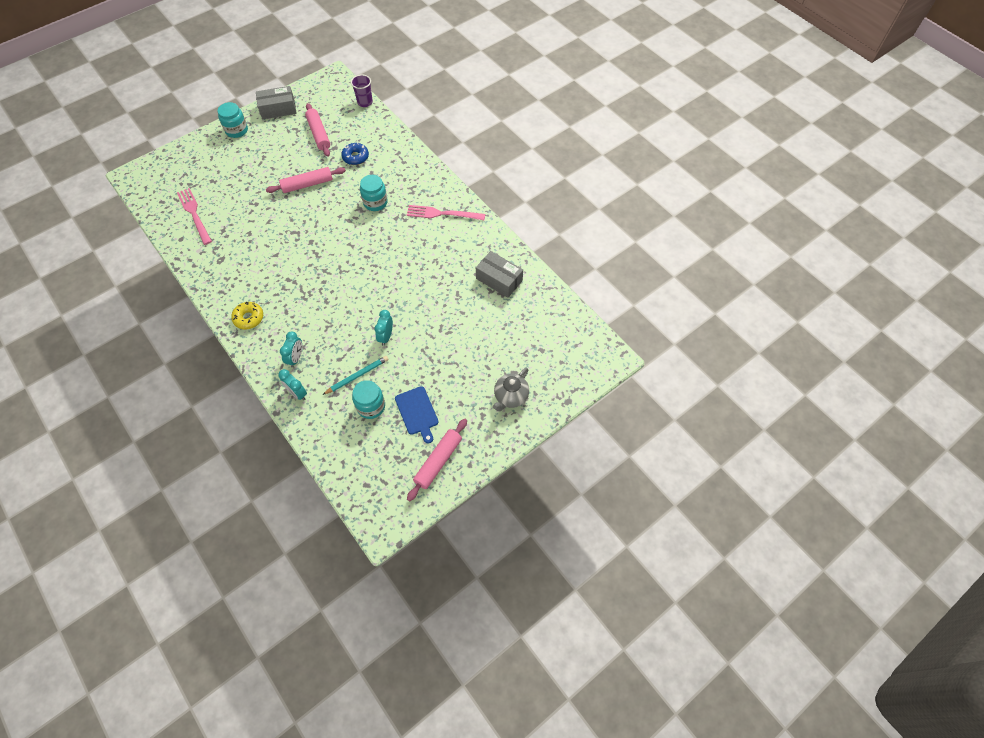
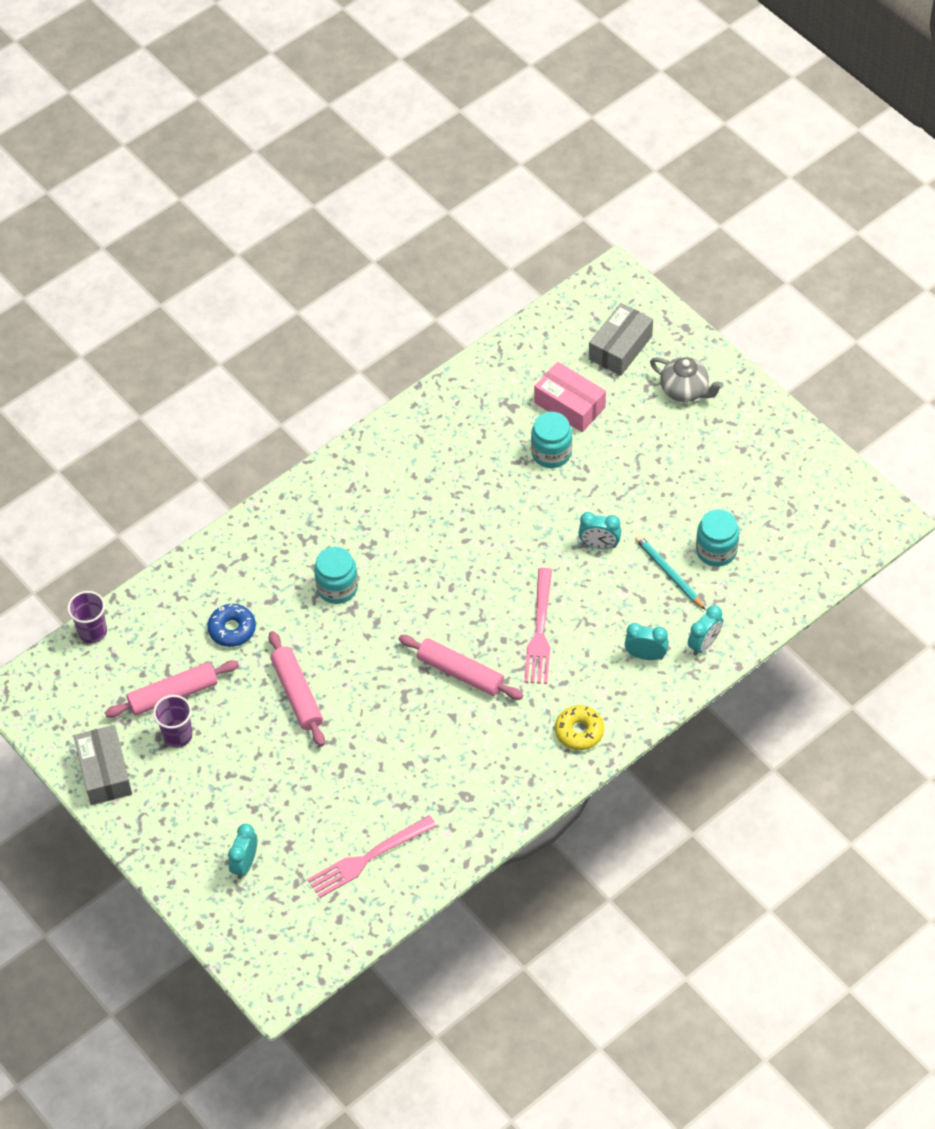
camera: 90 degrees left, 5 degrees down
(207, 163) = (245, 864): none -> turquoise clock
(237, 130) = (160, 832): turquoise jar -> turquoise jar (551, 453)
(293, 136) = (177, 735): none -> purple cup
(417, 412) = (720, 495): blue cutting board -> none
(438, 461) = (789, 465): pink rolling pin -> pink rolling pin (460, 673)
(442, 214) = (360, 492): pink fork -> pink fork (540, 631)
(499, 279) = (488, 411): grey box -> grey box (620, 347)
(501, 325) = (569, 405): none -> pink box

